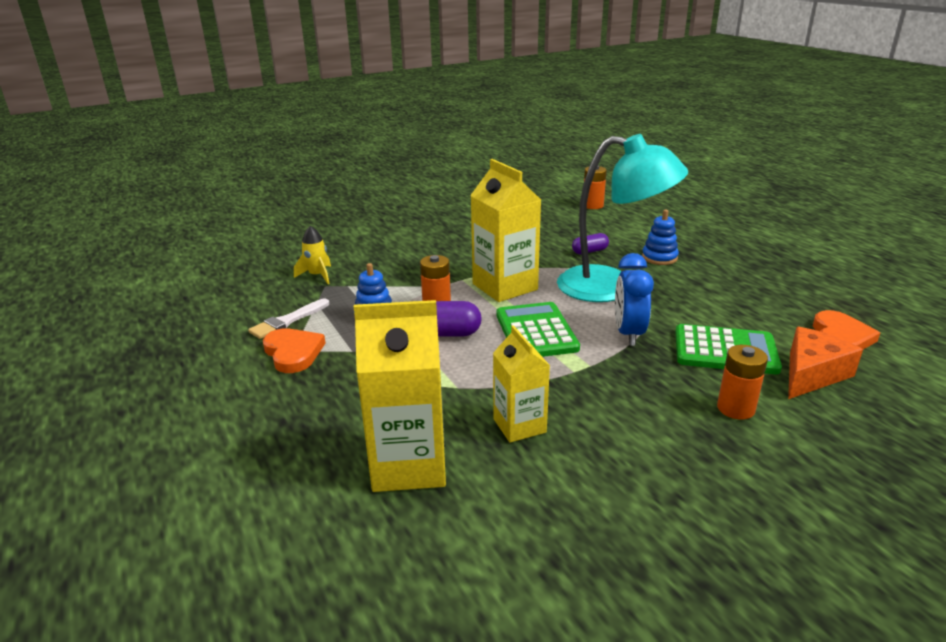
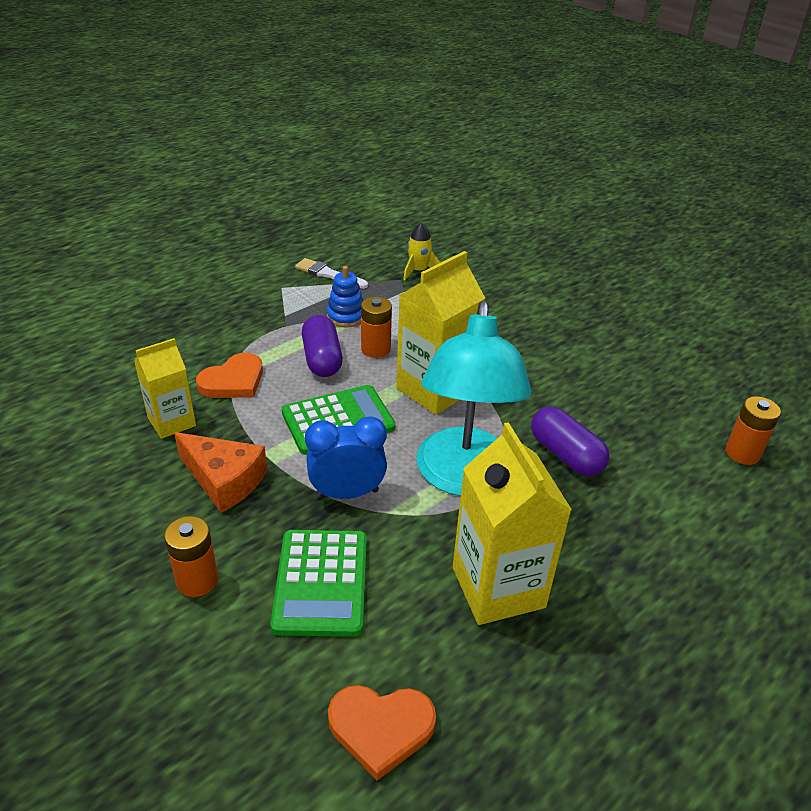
camera: 75 degrees right, 10 degrees up
(293, 353) = (277, 288): orange heart -> orange heart (233, 381)
(409, 465) = (124, 369): yellow carton -> yellow carton (498, 587)
(589, 251) = (566, 455): purple capsule -> purple capsule, size x1.63
(659, 258) = (578, 527): blue stacking toy -> none
(811, 374) = (275, 670): orange cheese -> orange cheese (224, 480)

